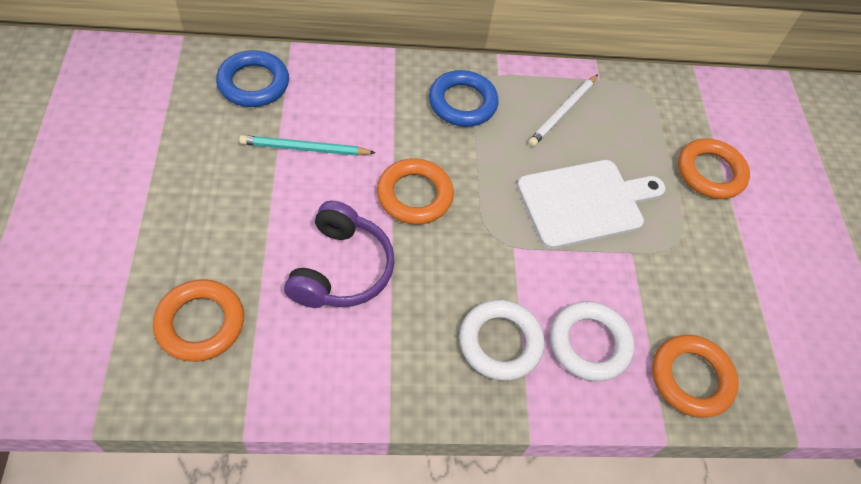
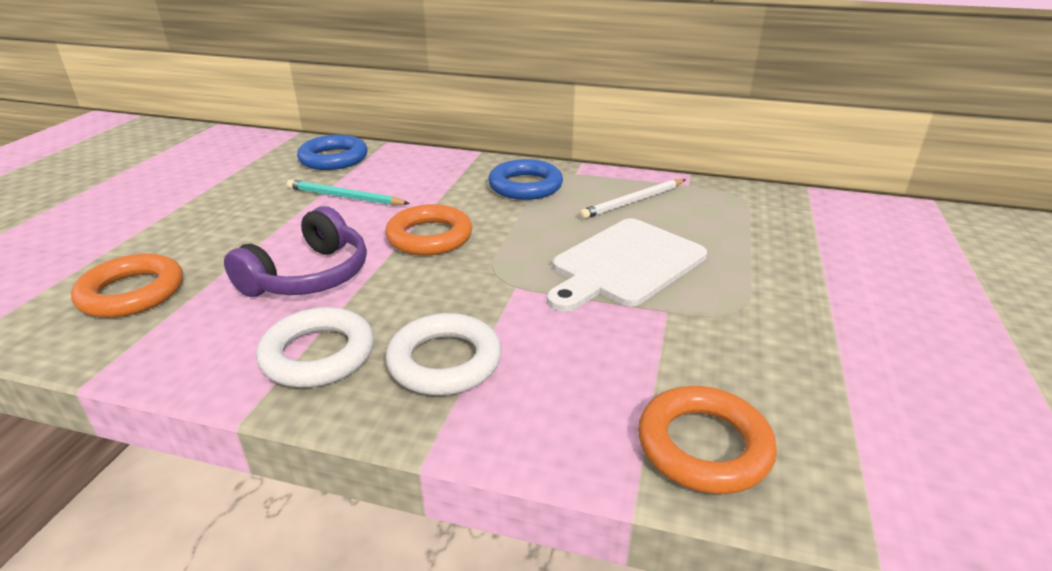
camera: 25 degrees right, 25 degrees down
(585, 202) = (625, 264): white cutting board -> white cutting board turned 135 degrees clockwise
(589, 344) = (564, 382): white ring -> white ring (318, 354)
(710, 172) = (803, 261): orange ring -> none

